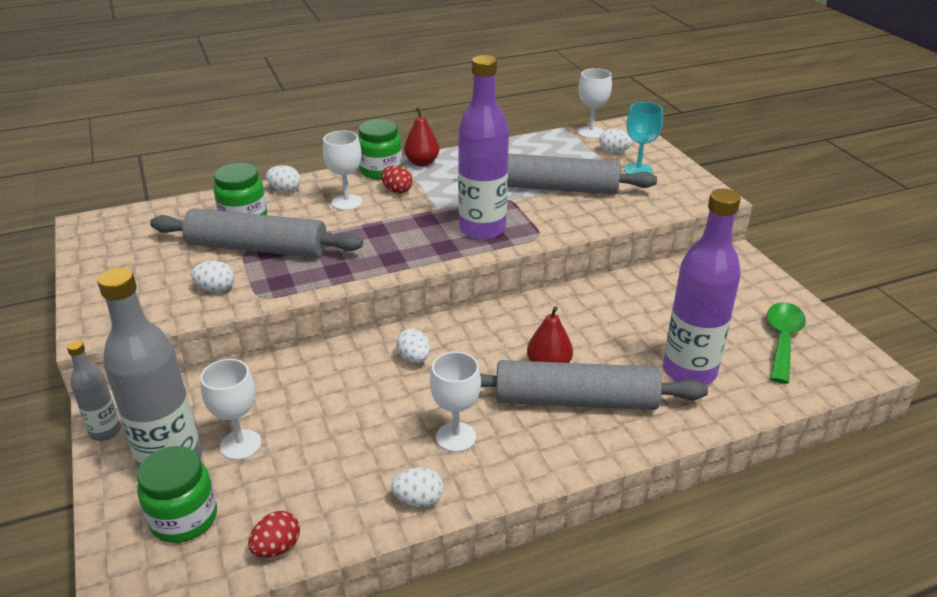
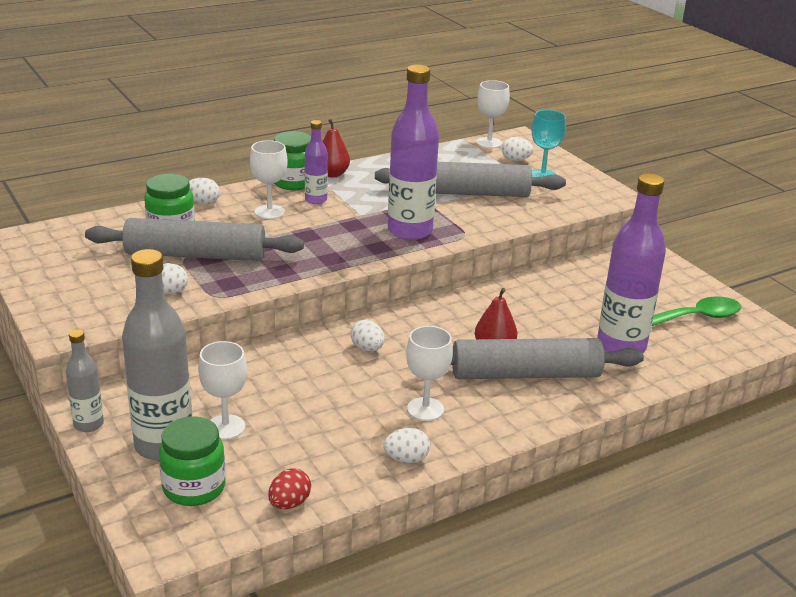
camera: 10 degrees left, 5 degrees down
(397, 191) = (316, 200): red egg -> purple bottle
(782, 340) = (697, 317): green spoon -> green spoon turned 60 degrees clockwise

